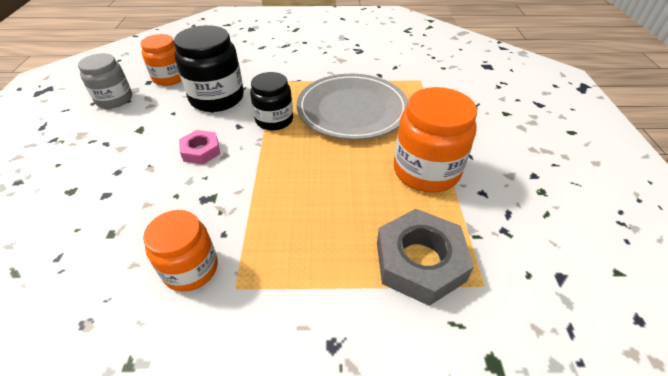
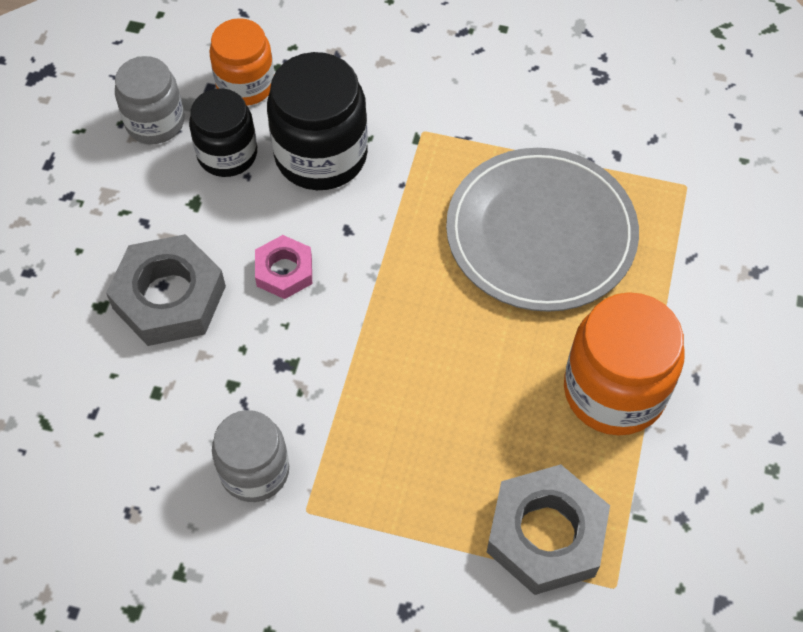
camera: 15 degrees right, 15 degrees up
(122, 177) = (169, 297): none -> grey nut
(191, 268) = (254, 471): orange jar -> grey jar
(274, 120) = (406, 229): black jar -> black jar (227, 154)

